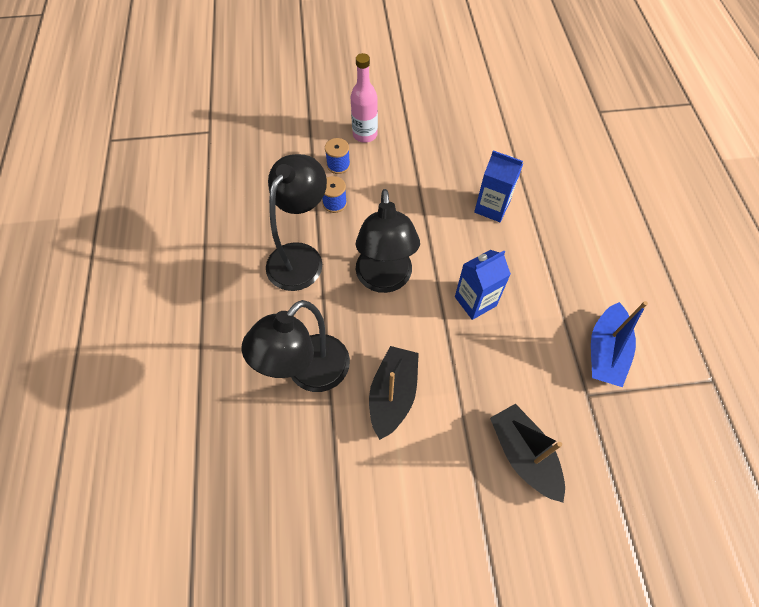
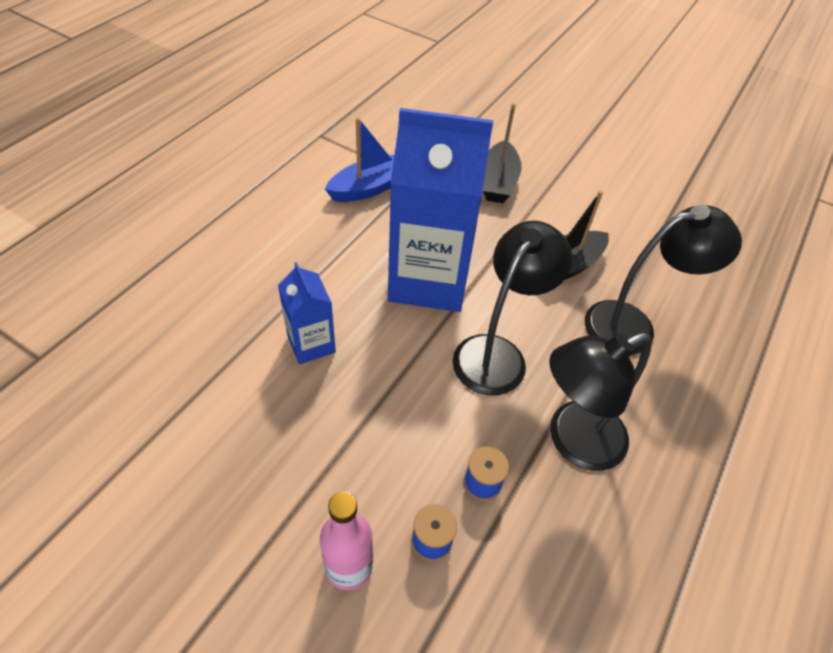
camera: 145 degrees left, 10 degrees down
(475, 301) = (428, 280): blue carton -> blue carton, size x2.06

